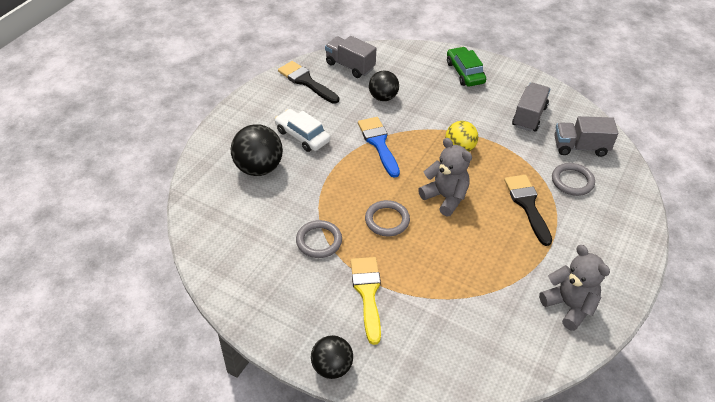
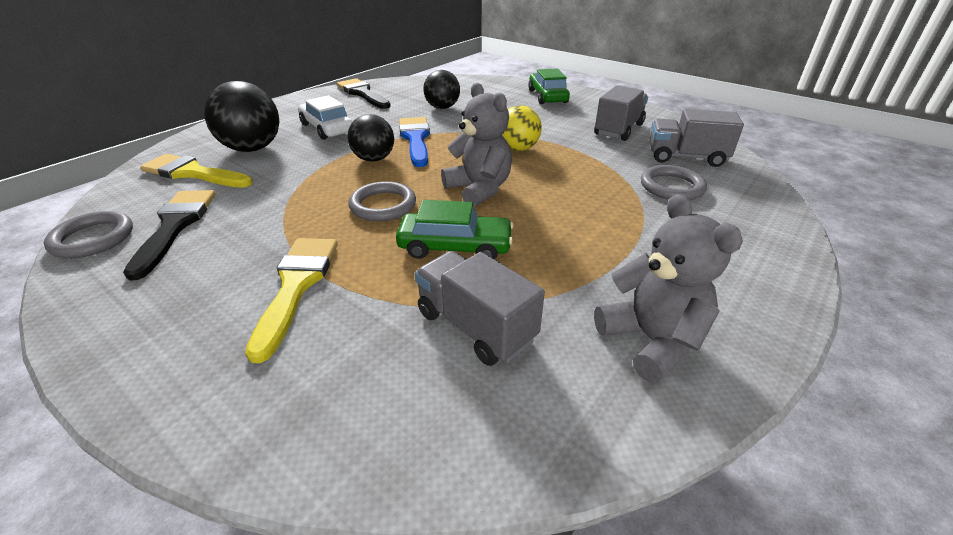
camera: 10 degrees right, 10 degrees down
(233, 201) = (193, 173): none -> yellow brush
(319, 241) = (270, 218): grey ring -> grey ring (93, 238)
(332, 367) = (148, 393): black ball -> black ball (374, 159)
(350, 66) = (418, 87): grey truck -> grey truck (475, 326)
(447, 252) = (455, 246): none -> green car
(527, 205) = (599, 205): black brush -> black brush (175, 226)

